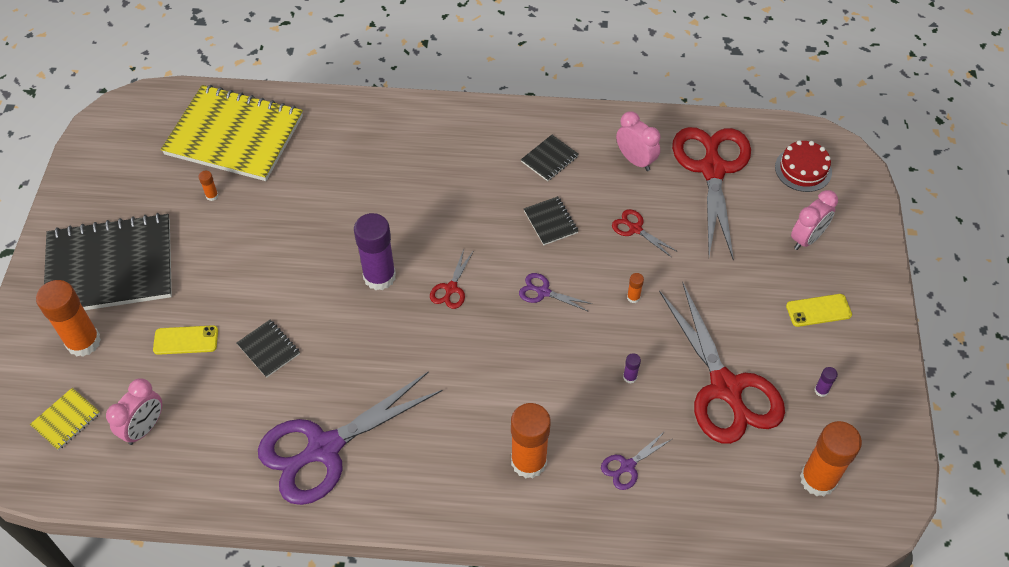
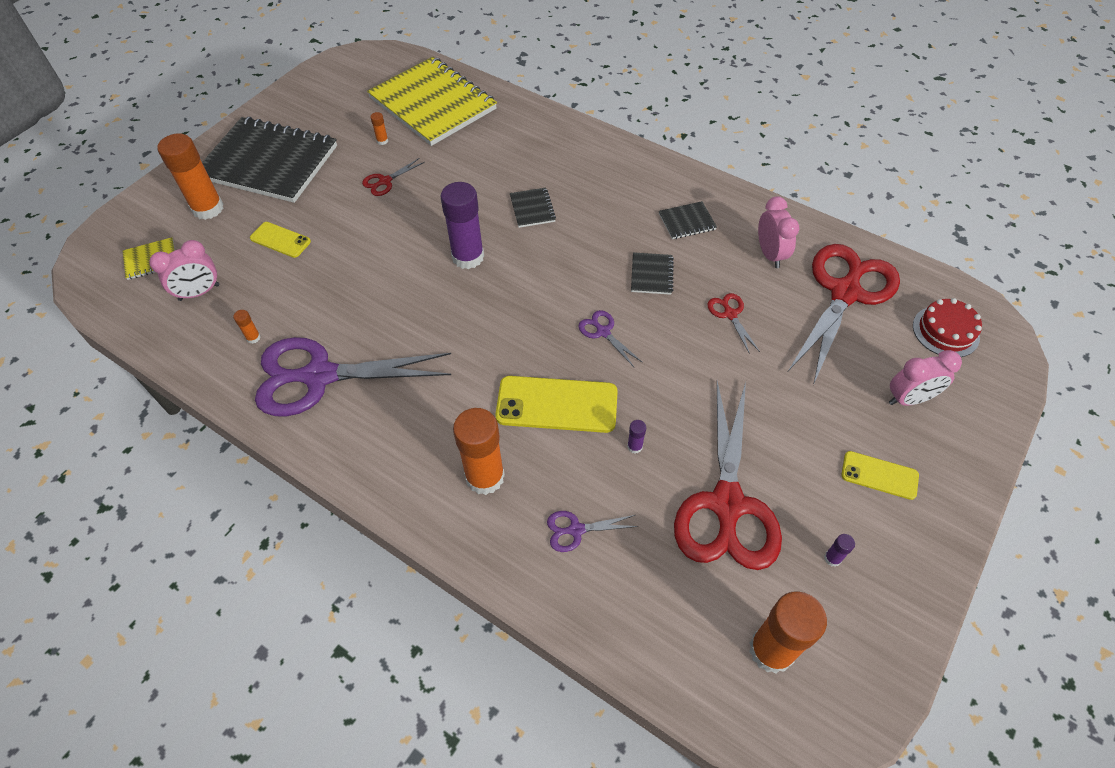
camera: 30 degrees right, 0 degrees up
(269, 349) = (337, 275): black notebook -> black notebook (532, 209)
(451, 289) = (522, 293): red scissors -> red scissors (385, 181)
(546, 373) = (557, 404): none -> yellow phone
(633, 297) = (687, 375): orange glue stick -> orange glue stick (253, 338)

